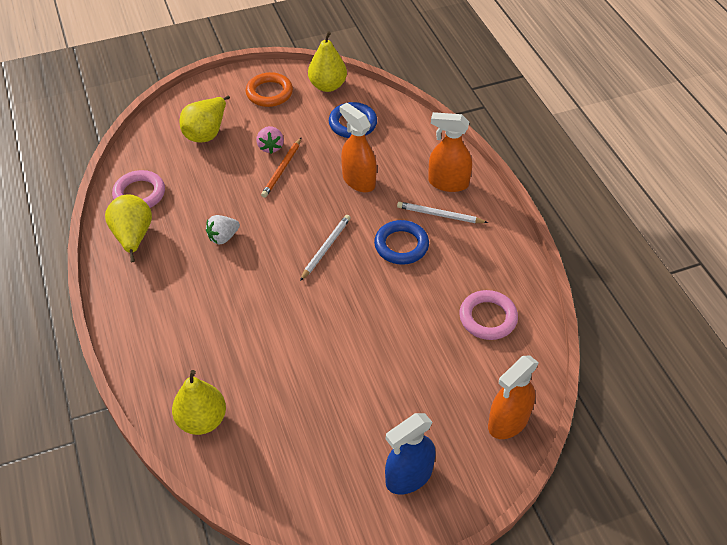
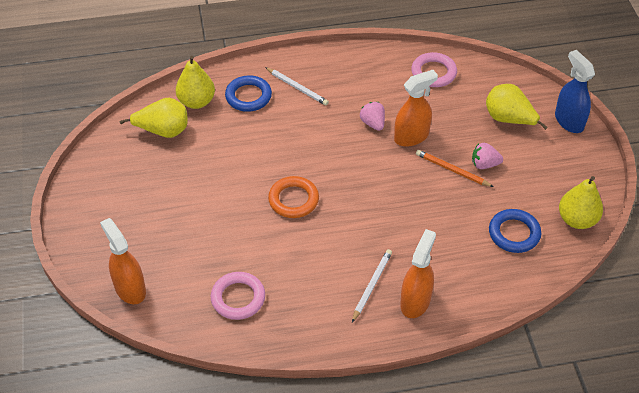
camera: 100 degrees right, 0 degrees up
(133, 237) = (384, 68): yellow pear -> yellow pear (163, 131)
(223, 237) = (373, 123): white strawberry -> pink strawberry
(269, 93) = (566, 170): orange ring -> orange ring (293, 200)
(325, 248) = (346, 191): white pencil -> white pencil (297, 87)
(358, 180) = (429, 227): orange spray bottle -> orange spray bottle (411, 136)
(401, 245) = (338, 247): blue ring -> blue ring (248, 96)
(408, 476) = (107, 214): blue spray bottle -> blue spray bottle (569, 121)

